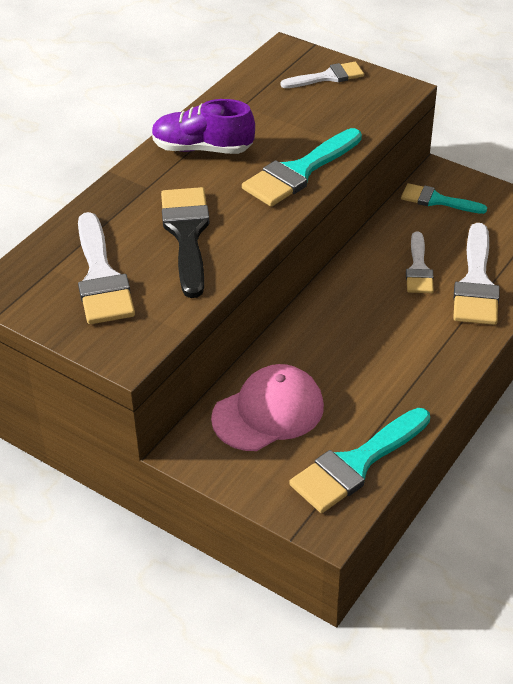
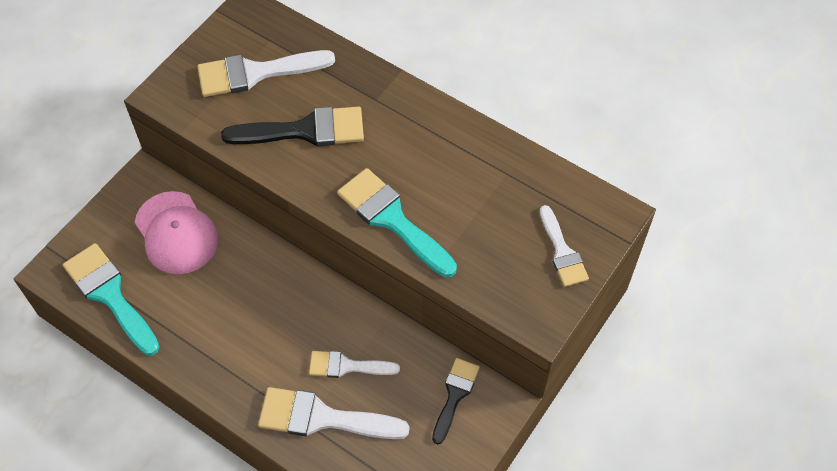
camera: 90 degrees right, 15 degrees up
(202, 148) = (433, 140): purple shoe -> none
(437, 200) = (455, 395): turquoise brush -> black brush

